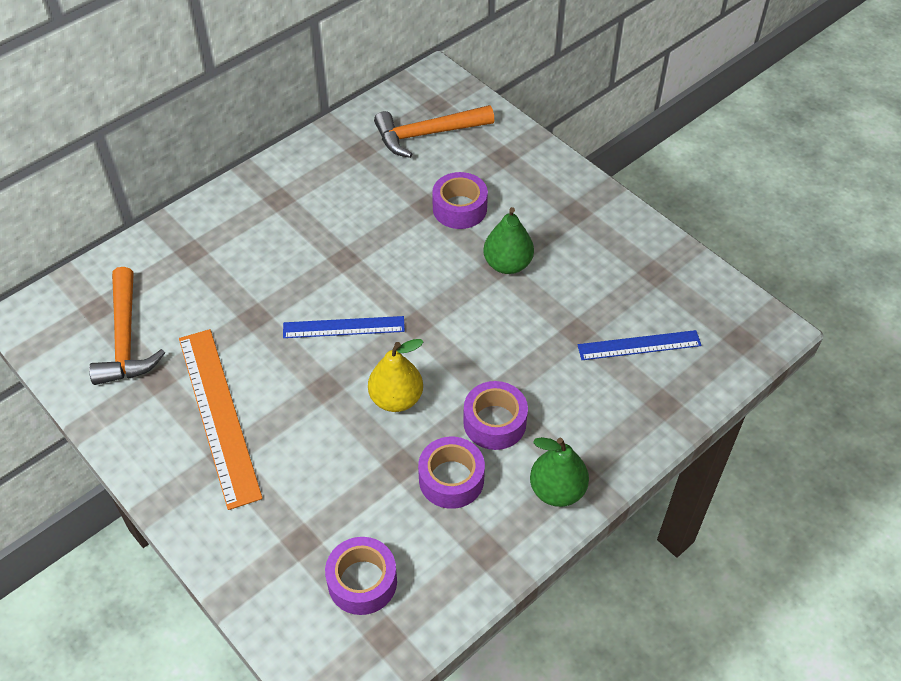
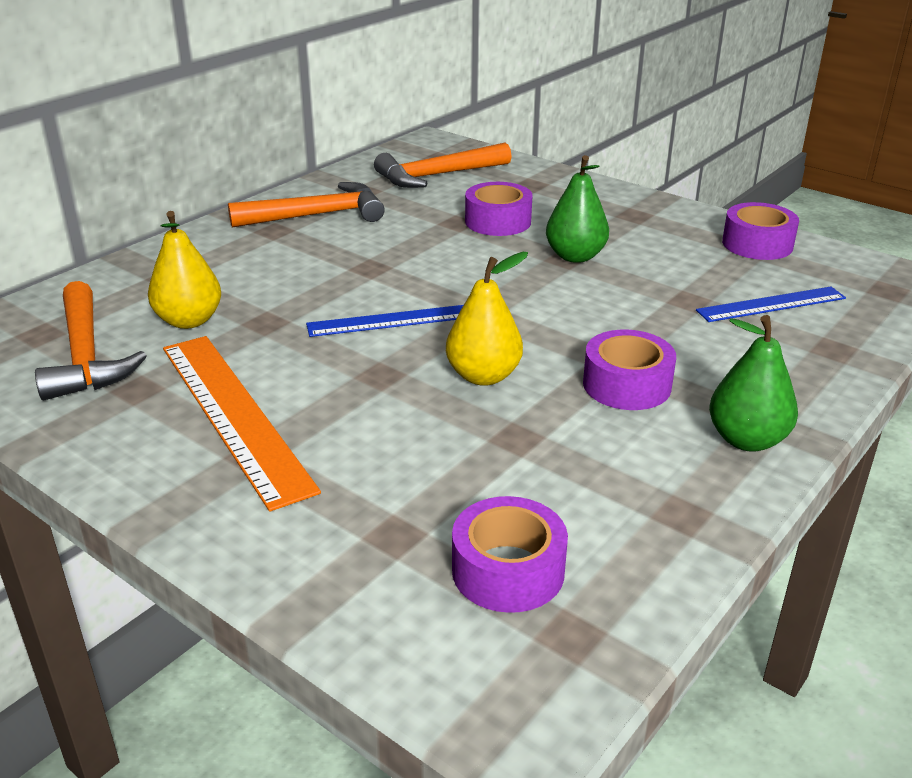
camera: 10 degrees left, 20 degrees down
(200, 308) = (189, 321): none -> yellow pear
(316, 182) = (316, 215): none -> orange hammer
(451, 479) = (594, 444): purple tape -> purple tape (757, 244)

